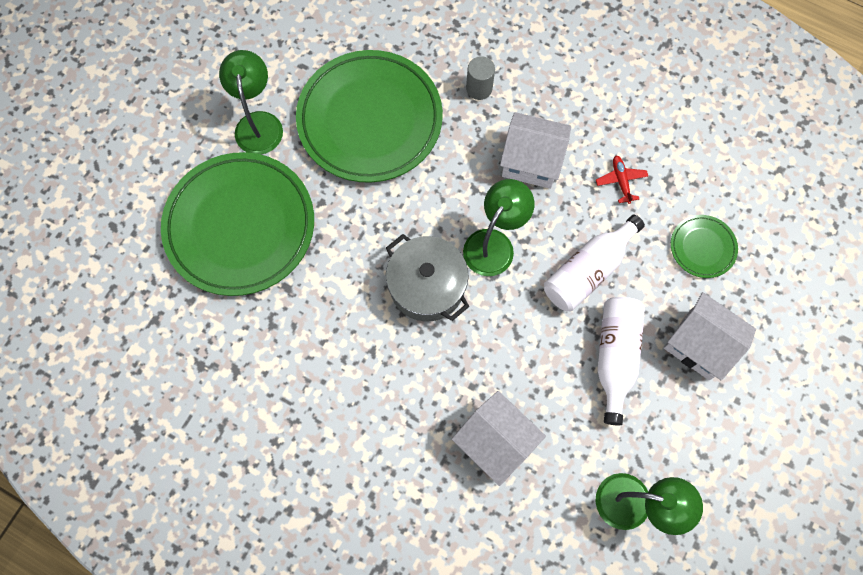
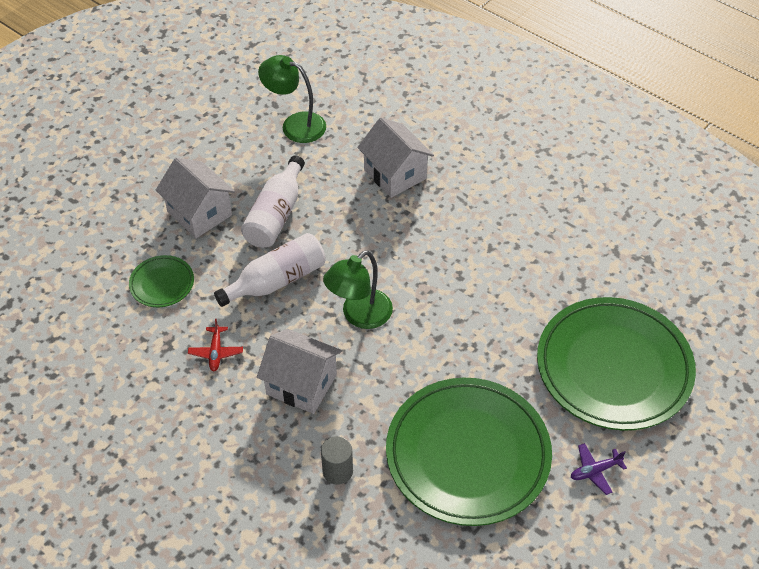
camera: 170 degrees left, 20 degrees down
(258, 123) = (595, 471): green lamp -> purple plane
(427, 286) = (432, 290): grey pot -> none

